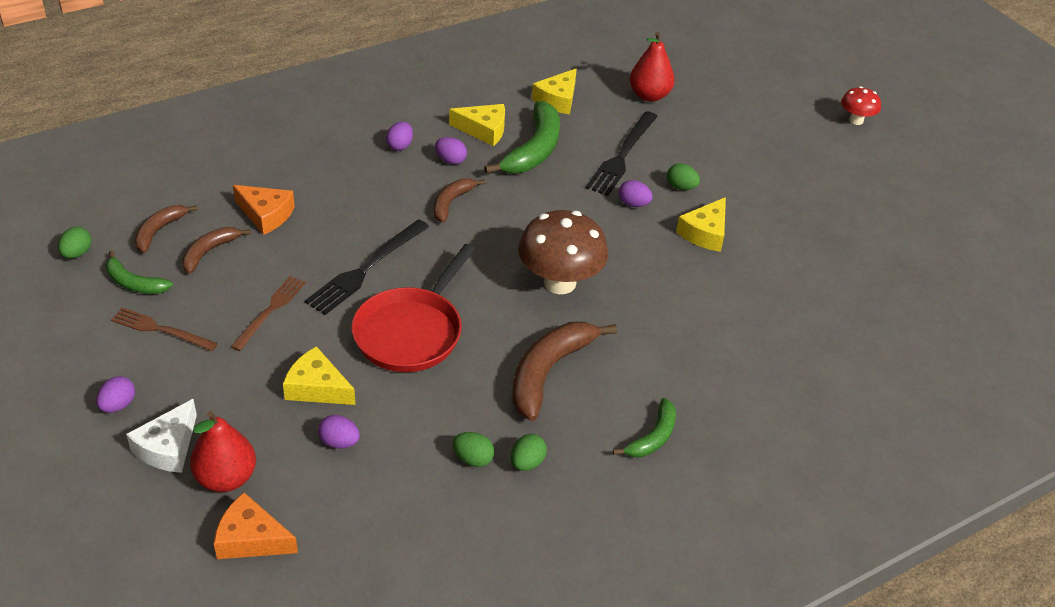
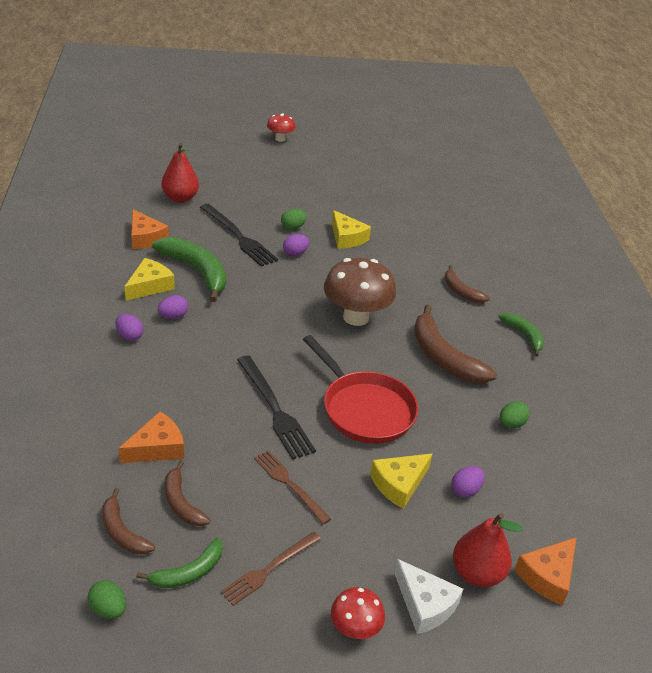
camera: 65 degrees left, 5 degrees down
(118, 405) = (355, 629): purple egg -> red mushroom
(451, 202) = (227, 335): brown banana -> brown banana (461, 291)
(527, 463) = (525, 399): green egg -> none
(557, 99) = (145, 237): yellow cheese -> orange cheese

